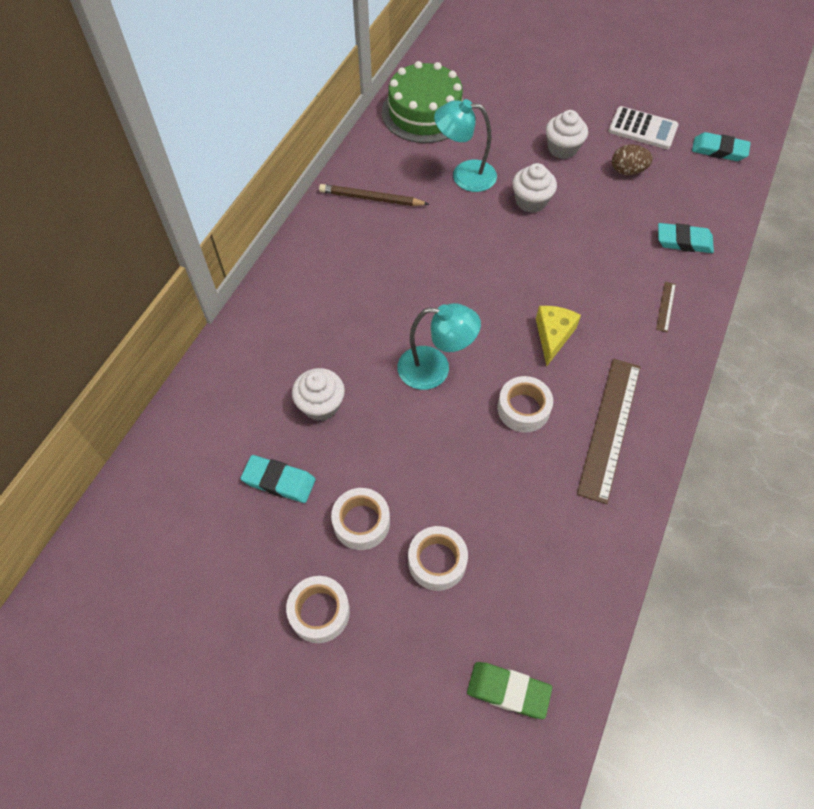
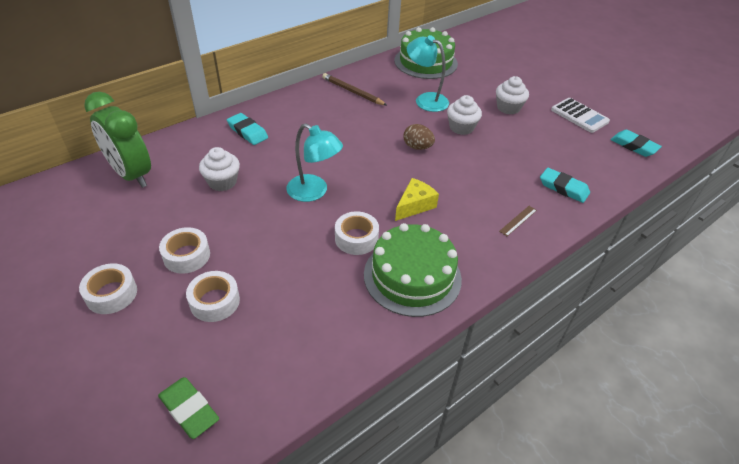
camera: 25 degrees right, 15 degrees down
(202, 447) = (131, 175): none -> green clock
(279, 481) = (158, 211): turquoise eraser -> turquoise eraser (247, 132)
(609, 428) = (412, 276): brown ruler -> green cake
(627, 171) = (548, 134): brown egg -> brown egg (417, 147)

